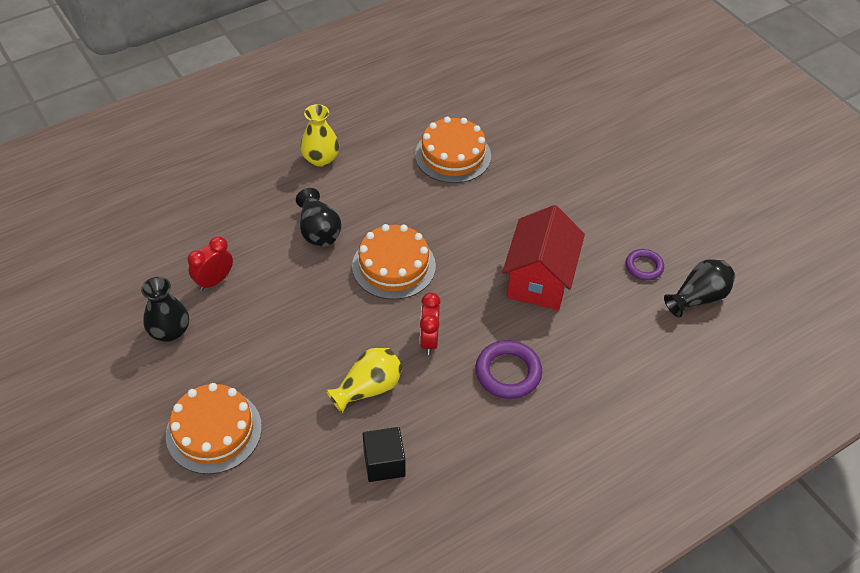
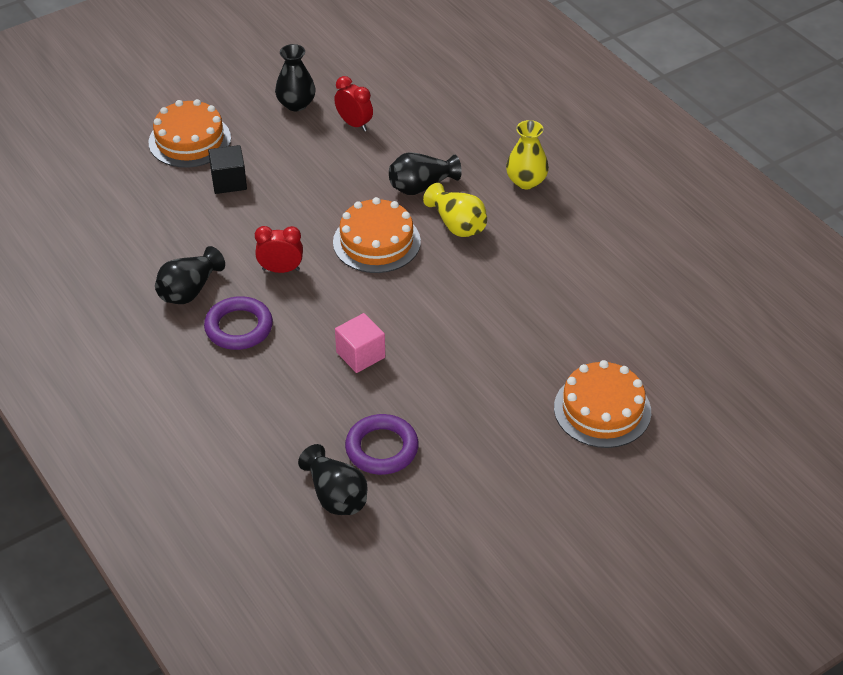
camera: 90 degrees right, 5 degrees down
(368, 388) = (226, 230): yellow vase -> yellow vase (457, 224)
(384, 463) = (146, 243): black cube -> black cube (229, 181)
(453, 155) = (546, 284): orange cake -> orange cake (602, 409)
(457, 417) = (189, 290): none -> black vase
(539, 279) = (360, 355): red house -> pink cube
(644, 267) = (382, 448): purple ring -> purple ring, size x1.59

